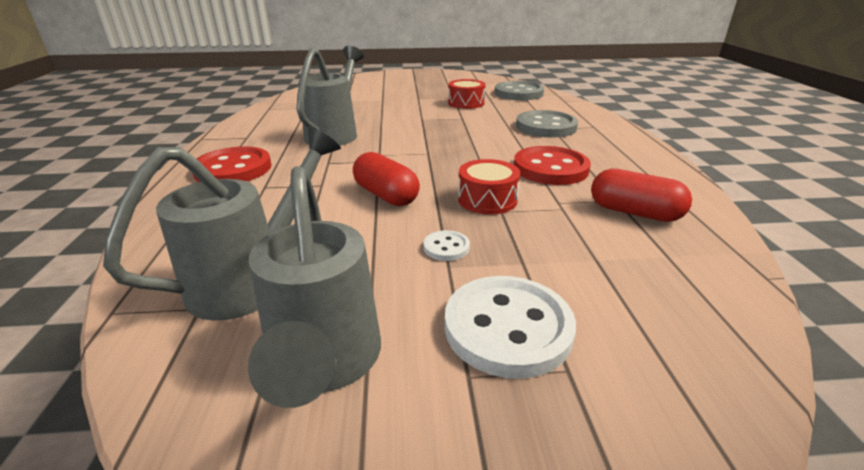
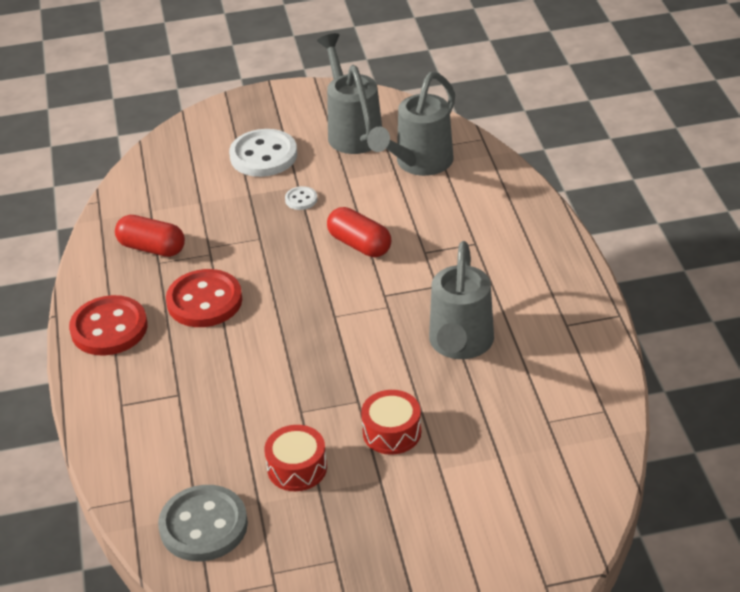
camera: 175 degrees right, 10 degrees up
(233, 169) = (526, 264): red button -> red button (109, 328)
(487, 199) = (270, 249): red drum -> red drum (392, 432)
(546, 127) = (186, 396): grey button -> none

